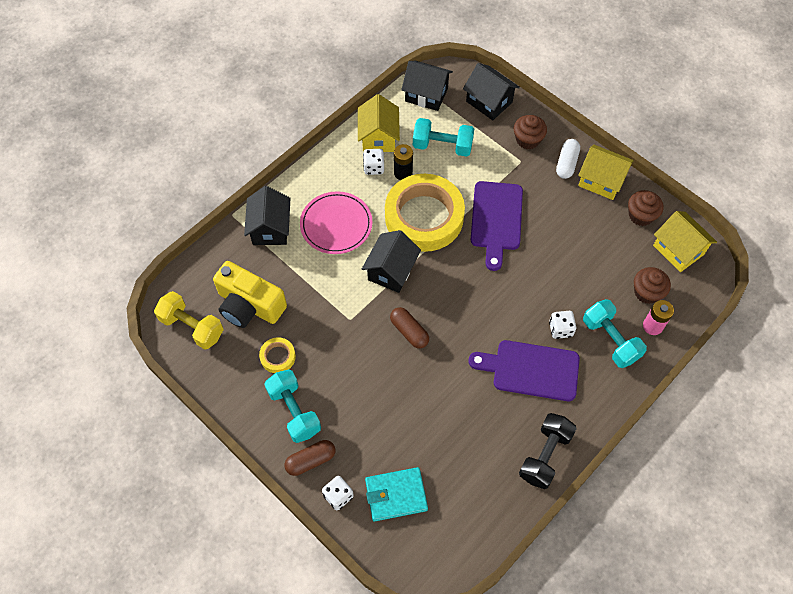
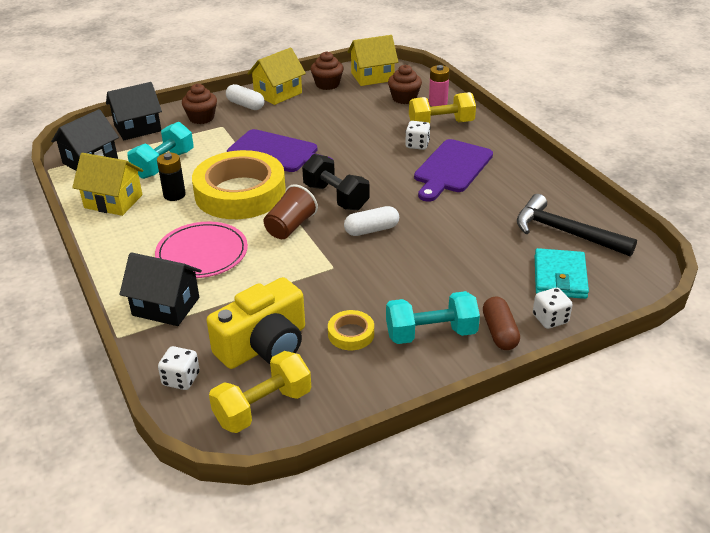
camera: 70 degrees left, 25 degrees down
(374, 167) = (150, 212): white dice -> white dice (181, 379)
(391, 271) = (290, 227): black house -> brown cup
(409, 331) = (371, 230): brown capsule -> white capsule
(463, 489) = (565, 232): none -> black hammer
(545, 455) = (542, 180): black dumbbell -> black dumbbell (336, 197)
(610, 340) = (441, 124): turquoise dumbbell -> yellow dumbbell

